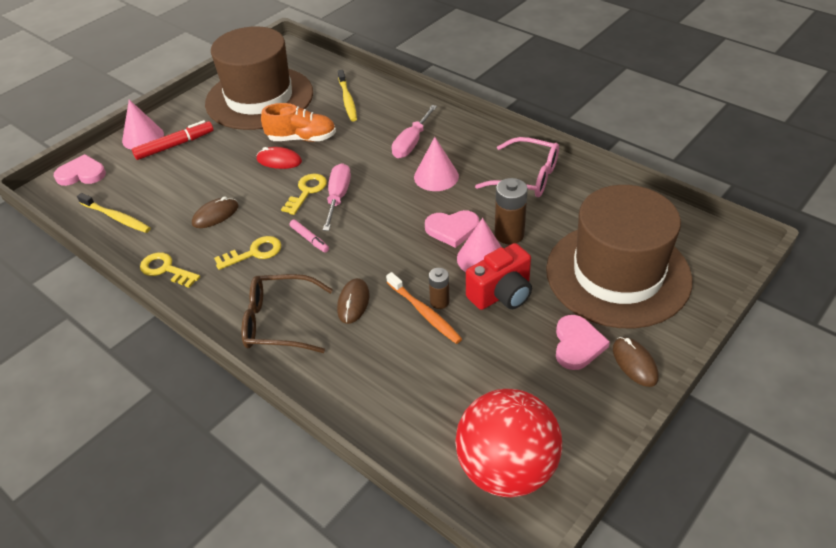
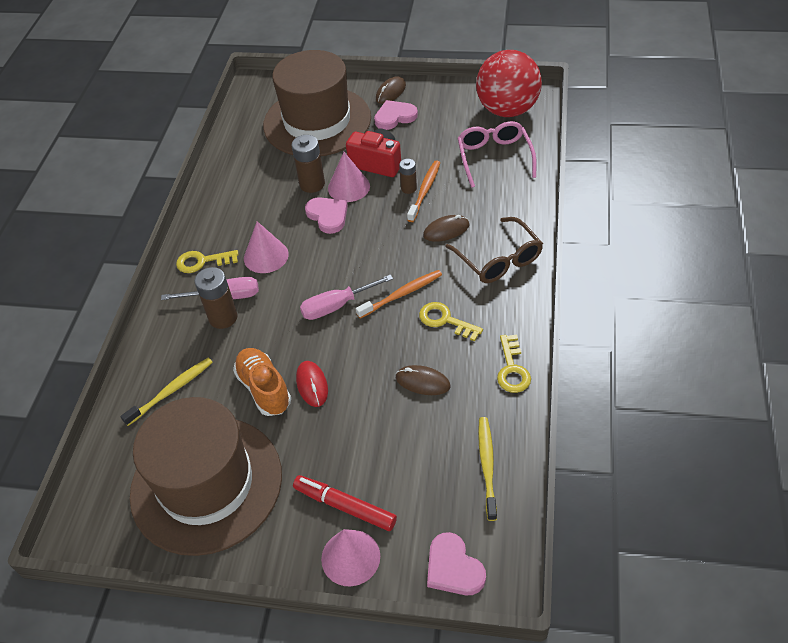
camera: 120 degrees left, 5 degrees up
(306, 192) = (344, 333): yellow key -> yellow key (202, 261)
(309, 239) = (402, 294): pink marker -> orange toothbrush
(390, 137) = (223, 317): none -> brown battery
(526, 177) = (233, 202): pink glasses -> pink glasses (494, 158)

